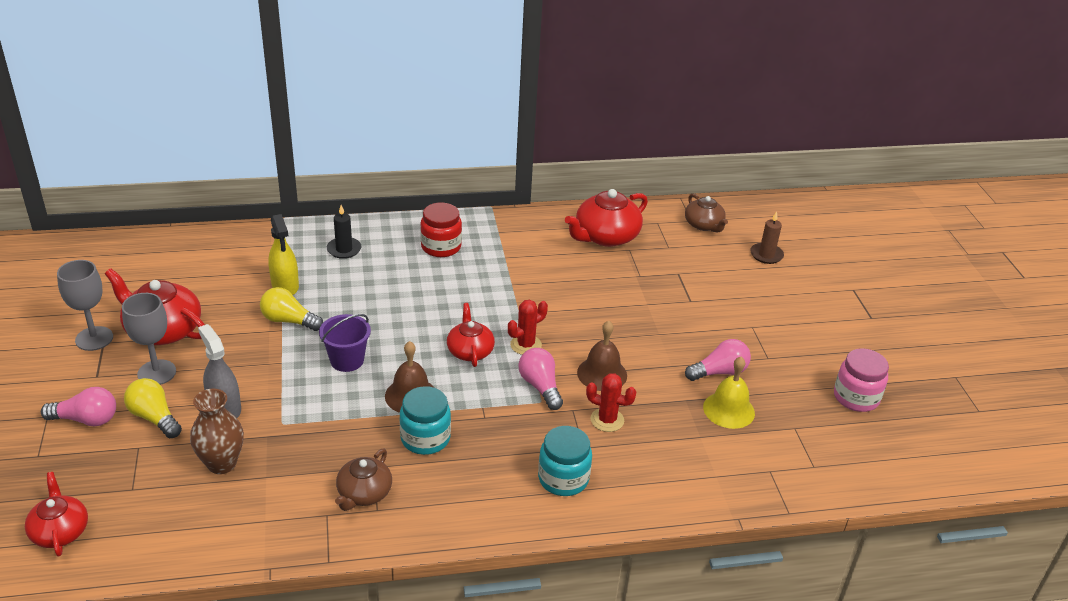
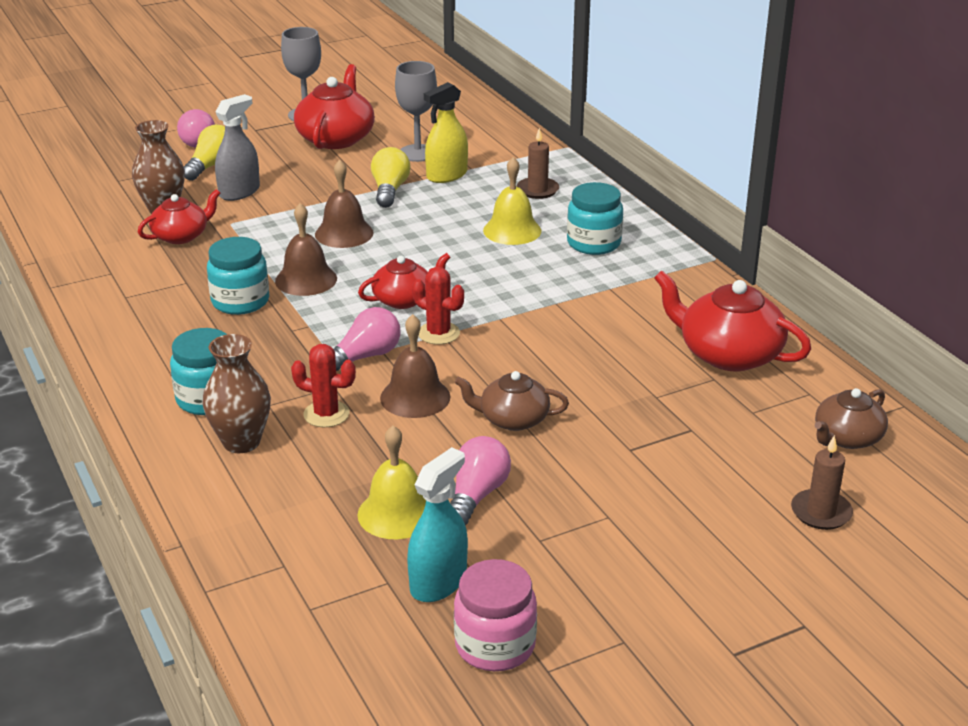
camera: 75 degrees right, 5 degrees down
(60, 531) = (61, 166): red teapot -> red teapot (181, 236)
(156, 373) = (273, 151): grey goblet -> grey goblet (417, 153)
(344, 249) = (537, 190): black candle -> brown candle
(347, 360) = (344, 233): purple bucket -> brown bell
(364, 493) = (146, 285): brown teapot -> brown teapot (512, 419)
(398, 277) = (512, 230): none -> yellow bell
(441, 247) = (593, 243): red jar -> turquoise jar
(607, 420) = (326, 414): red cactus -> red cactus turned 75 degrees counterclockwise
(626, 469) = (241, 442): none -> brown vase
(719, 372) = (476, 495): pink light bulb -> pink light bulb turned 120 degrees counterclockwise
(798, 407) = (438, 582): none -> turquoise spray bottle

